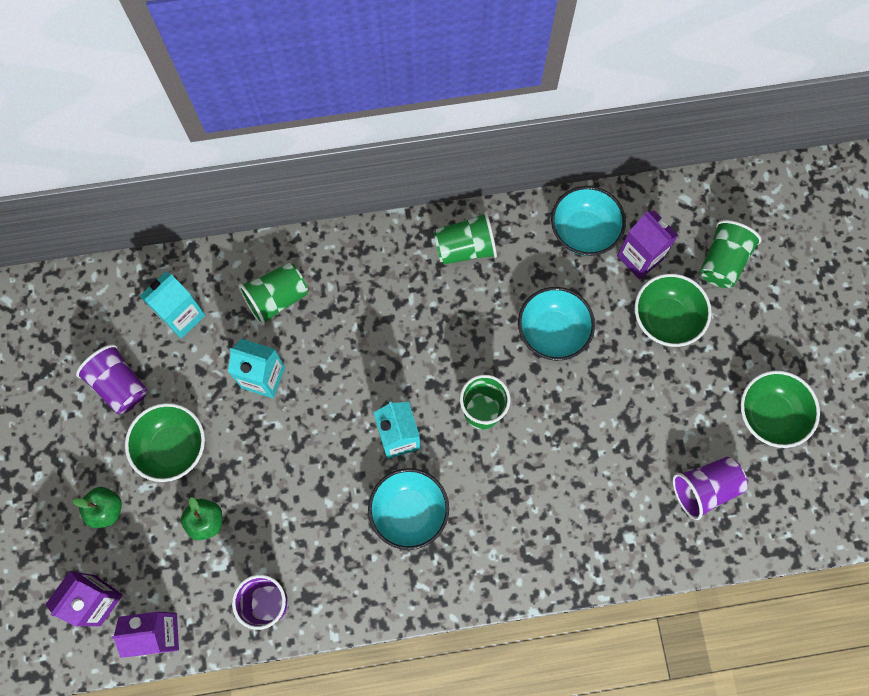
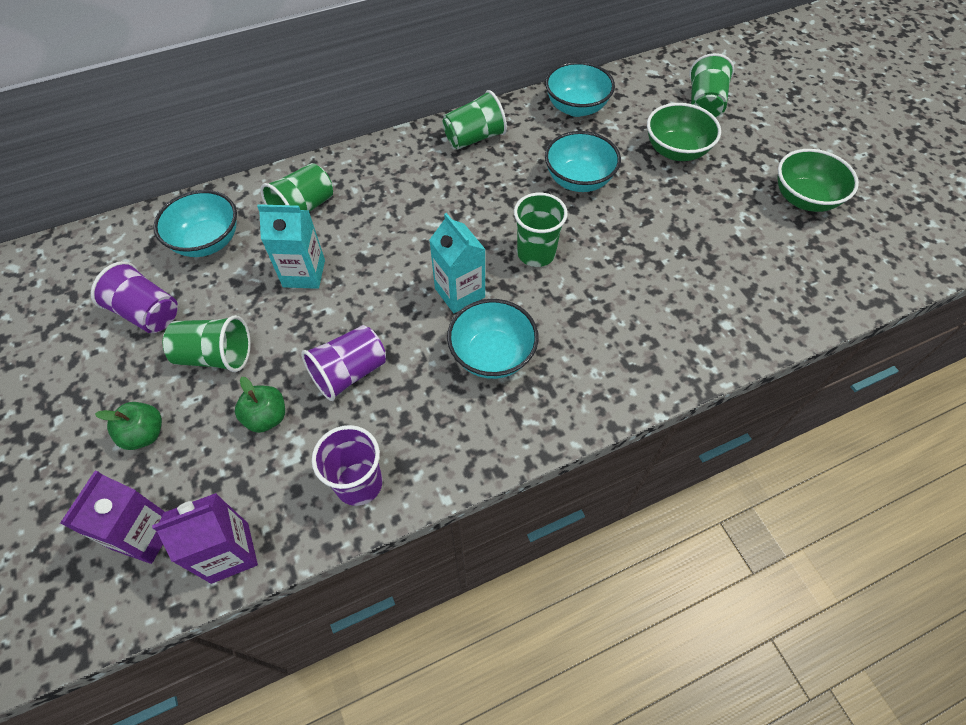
camera: 15 degrees left, 15 degrees down
(173, 447) = (216, 356): green bowl -> green cup
(182, 316) = (207, 241): turquoise carton -> turquoise bowl
(639, 258) = (632, 115): purple carton -> none
(704, 488) = (777, 267): purple cup -> purple cup (349, 373)

